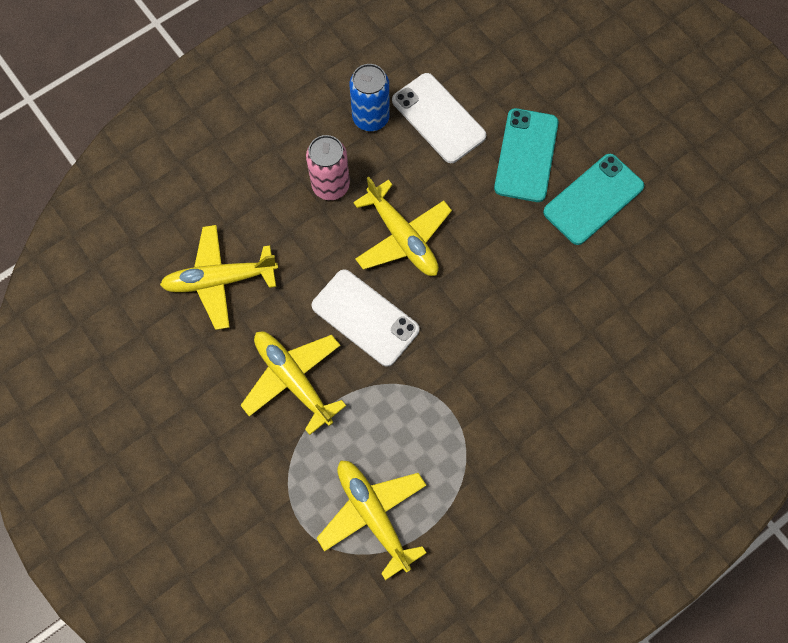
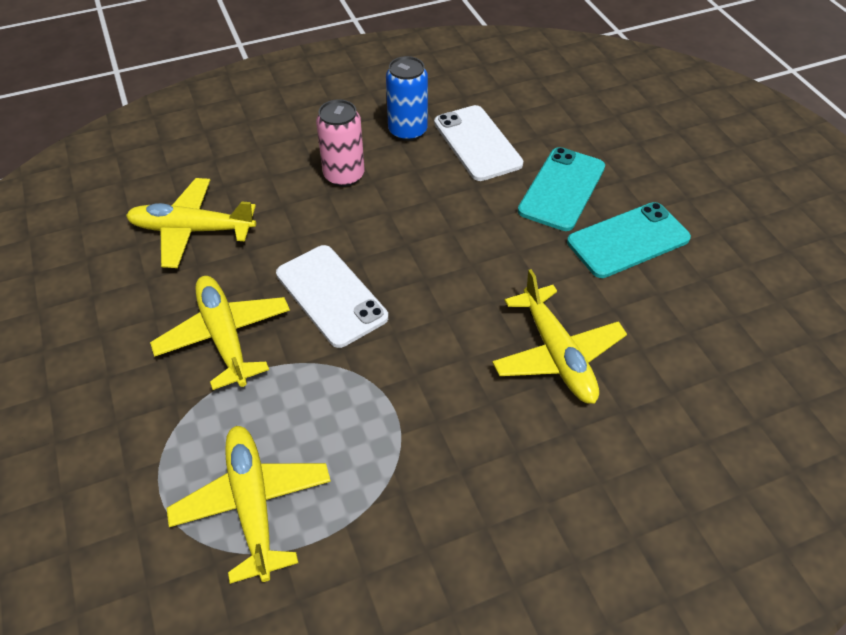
camera: 15 degrees right, 20 degrees down
(402, 237) = (402, 232): yellow plane -> yellow plane (557, 355)

